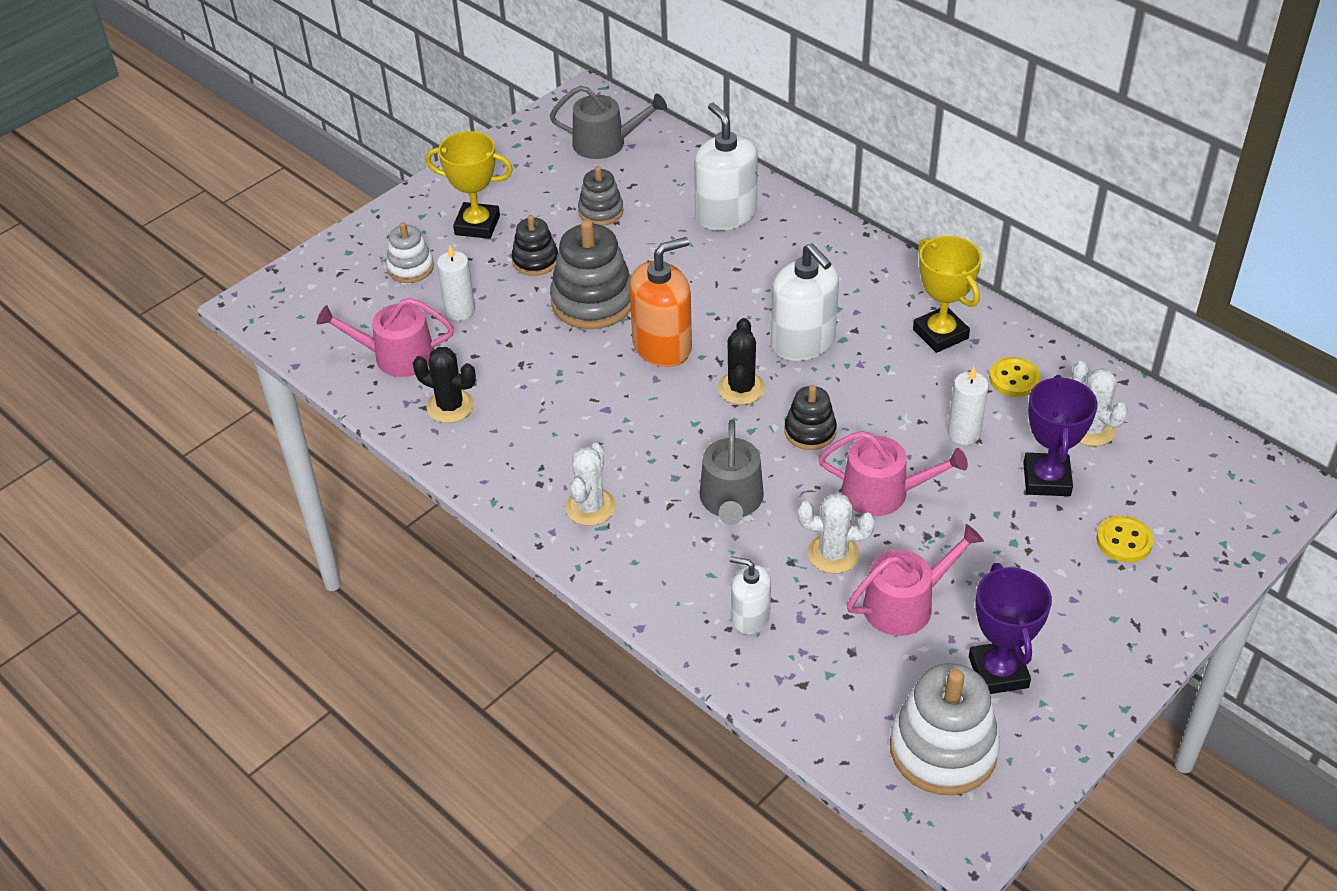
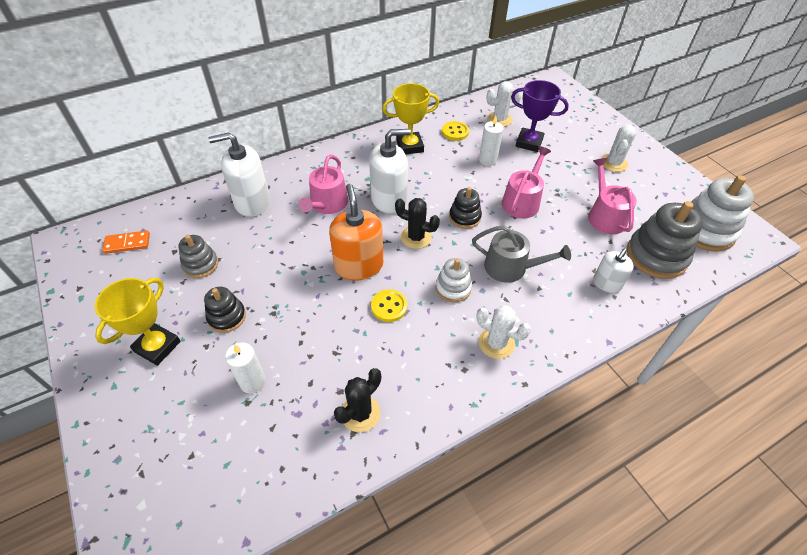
camera: 75 degrees left, 5 degrees up
(396, 356) = (281, 444): pink watering can -> pink watering can (327, 204)
(410, 268) = (175, 409): white stacking toy -> white stacking toy (453, 288)
(593, 301) = (293, 292): grey stacking toy -> grey stacking toy (656, 256)
(606, 143) = (127, 243): grey watering can -> orange domino
(833, 554) = (563, 234): white cactus -> white cactus (613, 163)
(998, 672) = (654, 196): purple trophy -> none
(1124, 541) = (575, 132): yellow button -> yellow button (389, 306)

